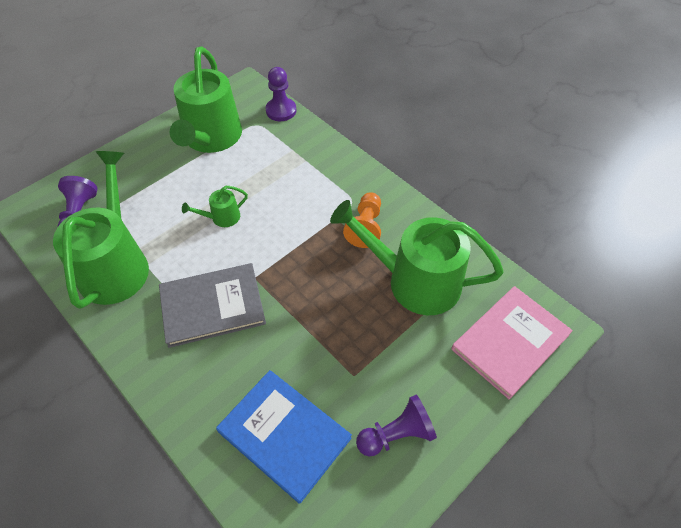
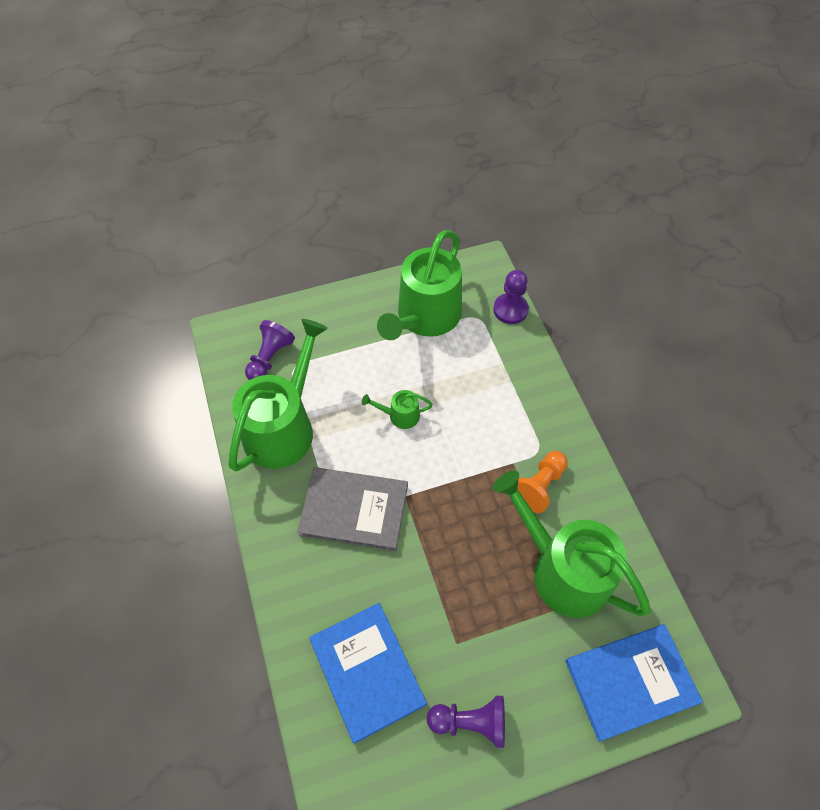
camera: 25 degrees right, 5 degrees up
(510, 342) = (631, 681): pink book -> blue book

